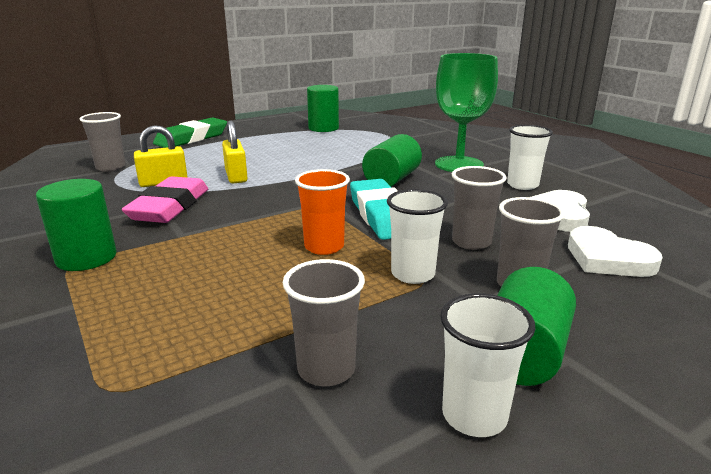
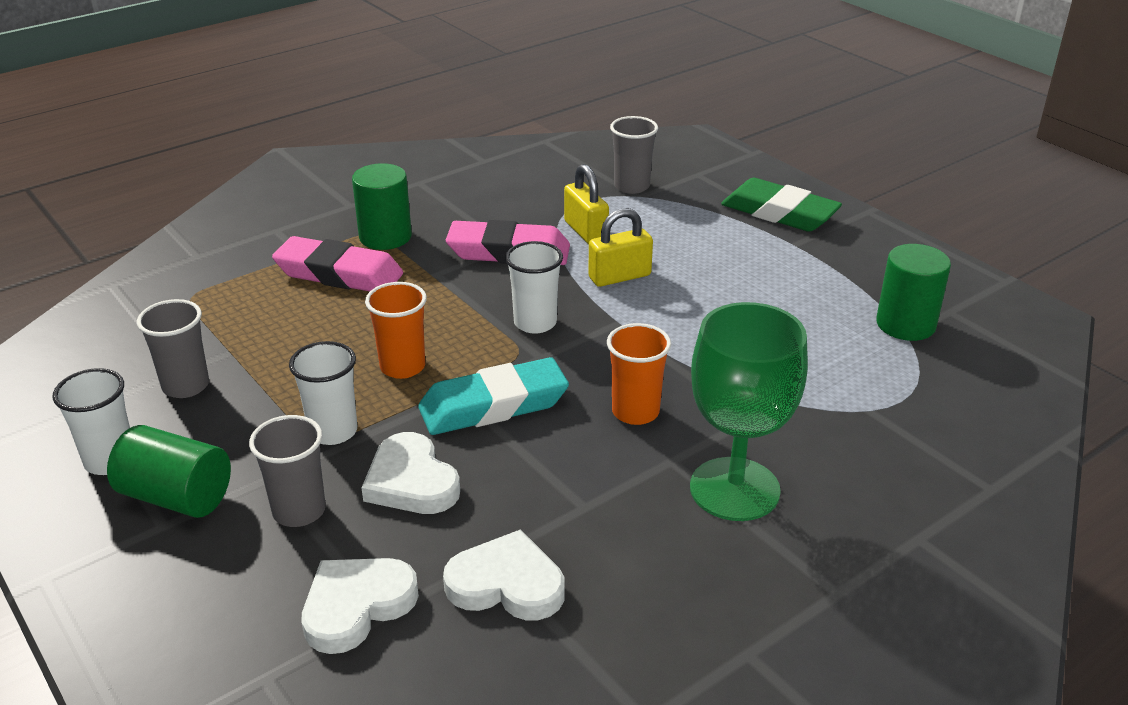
camera: 85 degrees right, 10 degrees up
(141, 281) = (339, 274): none -> pink eraser
(392, 180) = (635, 412): green cylinder -> orange cup
(471, 242) = (411, 481): grey cup -> white heart
(522, 185) = (639, 561): white cup -> white cup (535, 323)

